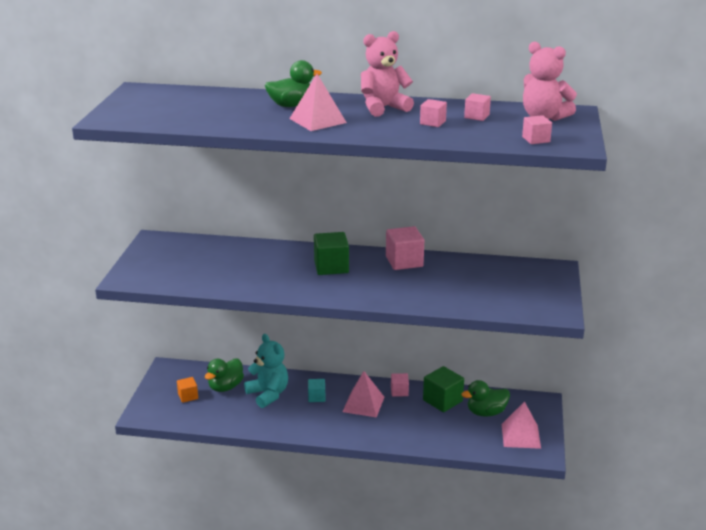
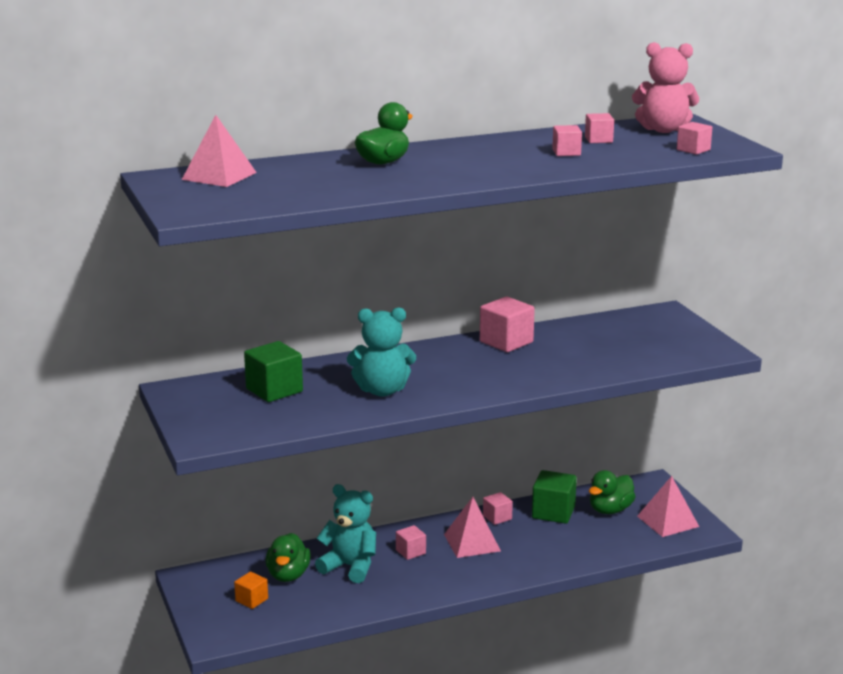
camera: 30 degrees left, 5 degrees down
(275, 275) = (382, 390): none -> turquoise teddy bear
(316, 397) = (410, 552): turquoise cube -> pink cube
(317, 120) = (442, 171): pink pyramid -> pink pyramid (219, 176)
(331, 267) = (434, 366): green cube -> green cube (274, 390)
(383, 108) = (489, 148): pink teddy bear -> none

